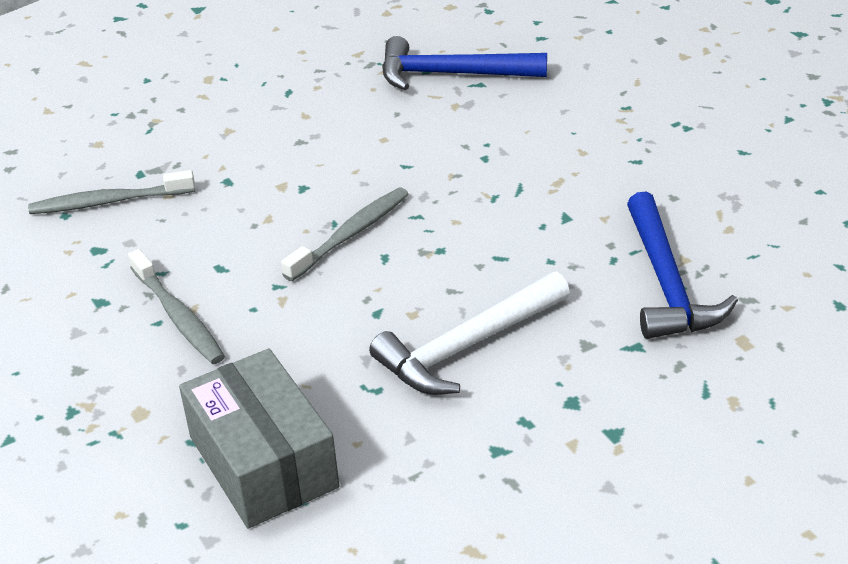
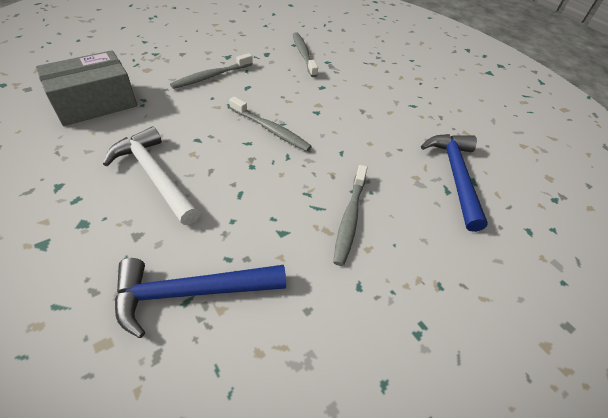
camera: 80 degrees right, 10 degrees up
(536, 163) = (349, 218): none -> grey toothbrush

